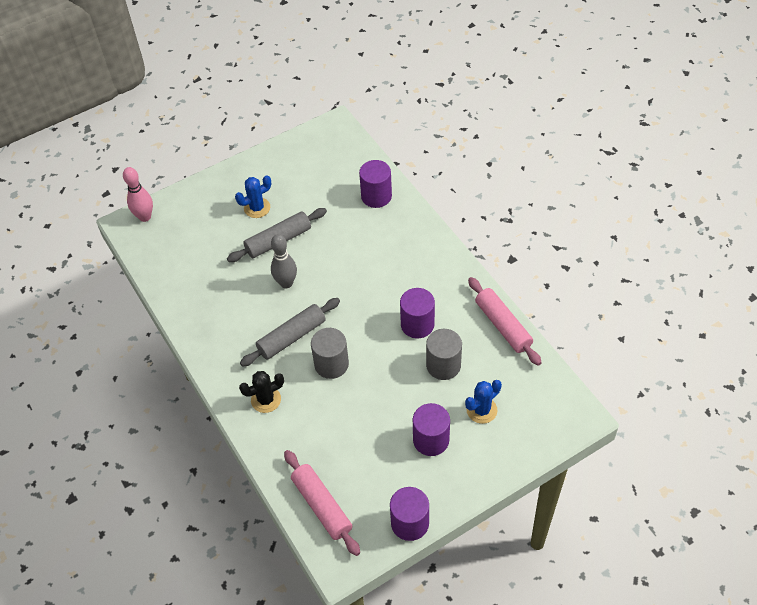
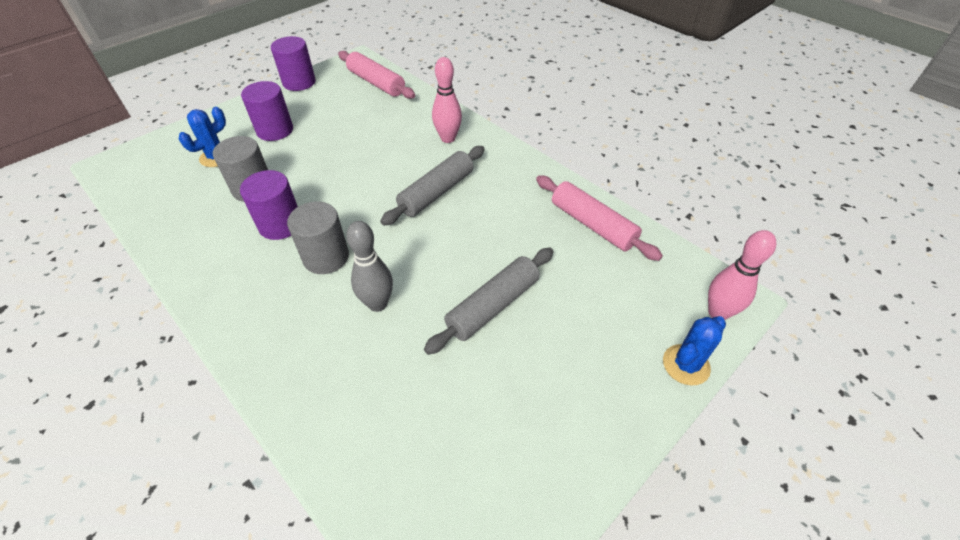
camera: 165 degrees right, 5 degrees down
(257, 208) = (549, 356): blue cactus -> blue cactus (686, 365)
(266, 400) = (448, 138): black cactus -> pink bowling pin
(286, 283) = (462, 249): grey bowling pin -> grey bowling pin (377, 304)
(331, 364) = (384, 174): grey cylinder -> grey cylinder (326, 257)
(376, 196) = (342, 415): purple cylinder -> none
(503, 326) = (166, 238): pink rolling pin -> pink rolling pin (592, 224)

